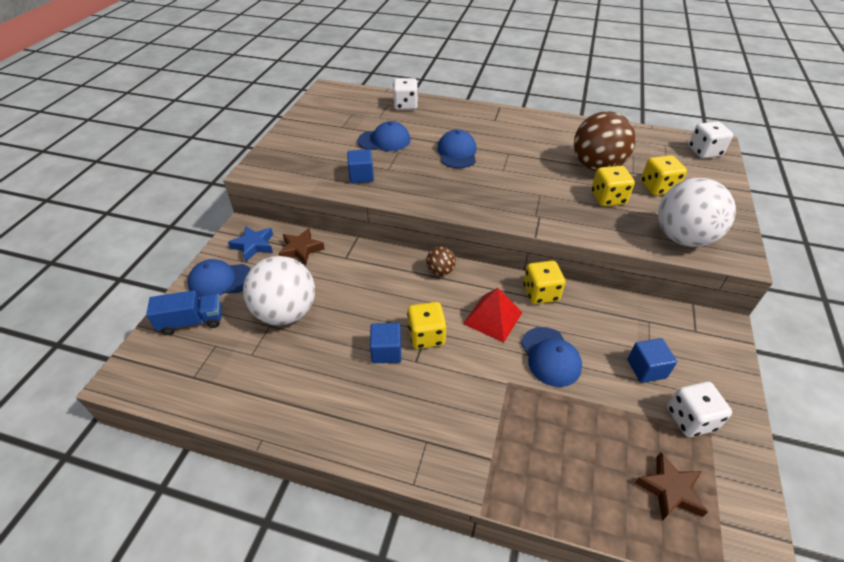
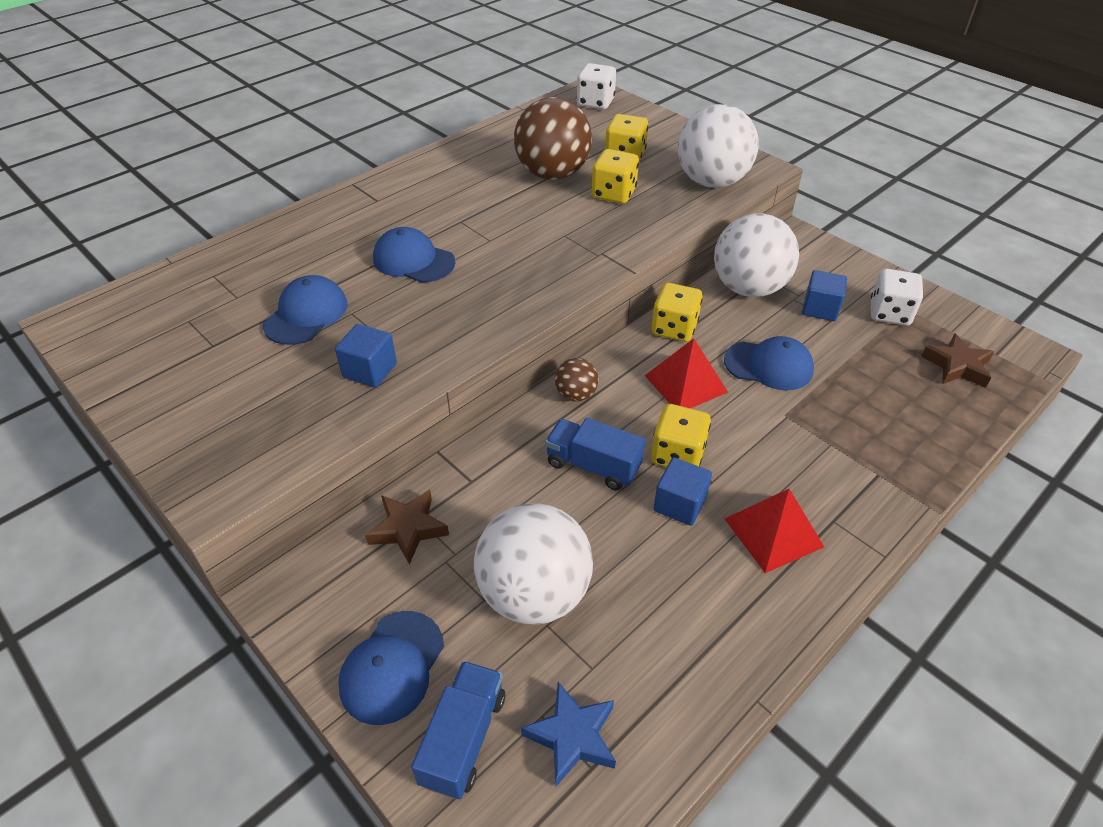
camera: 60 degrees left, 0 degrees up
(254, 245) = (343, 591): blue star -> blue star (572, 736)
(389, 301) = (593, 466): none -> blue truck
(394, 408) = (773, 532): none -> red pyramid
(405, 105) = (239, 259): white dice -> none
(624, 318) = (748, 288): none -> white ball

